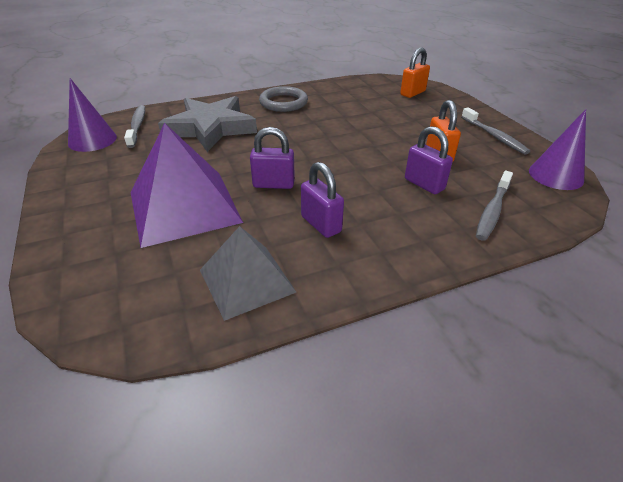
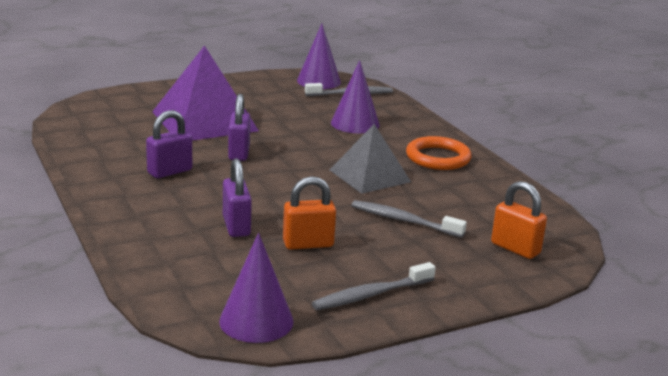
camera: 85 degrees right, 15 degrees down
(210, 128) = (355, 123): grey star -> purple cone
(246, 280) = (104, 145): grey pyramid -> grey pyramid (369, 175)
(283, 102) = (438, 158): grey ring -> orange ring
(424, 184) = (236, 226): purple padlock -> purple padlock turned 60 degrees counterclockwise
(492, 211) = (179, 258): grey toothbrush -> grey toothbrush (404, 221)

